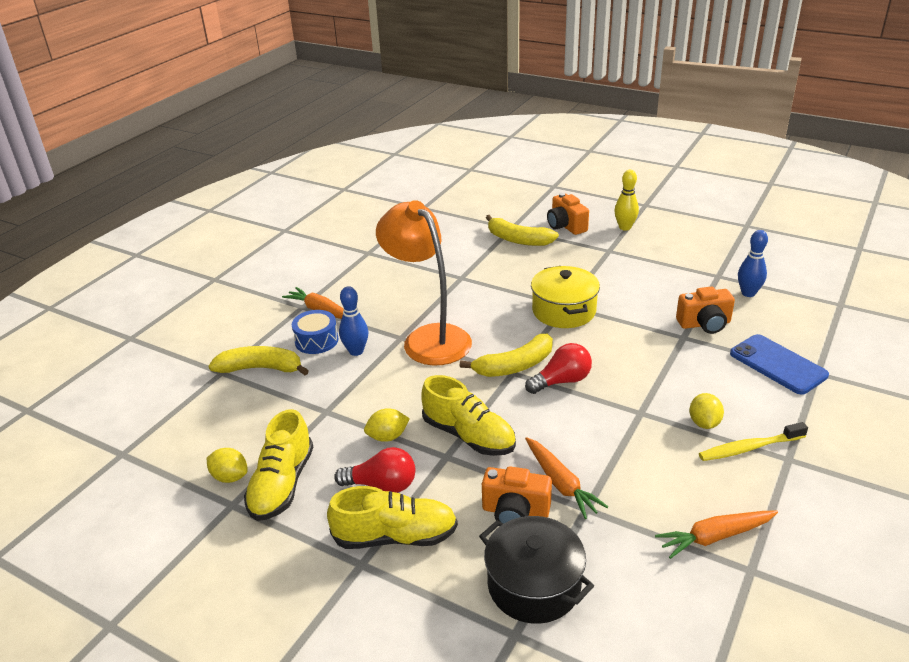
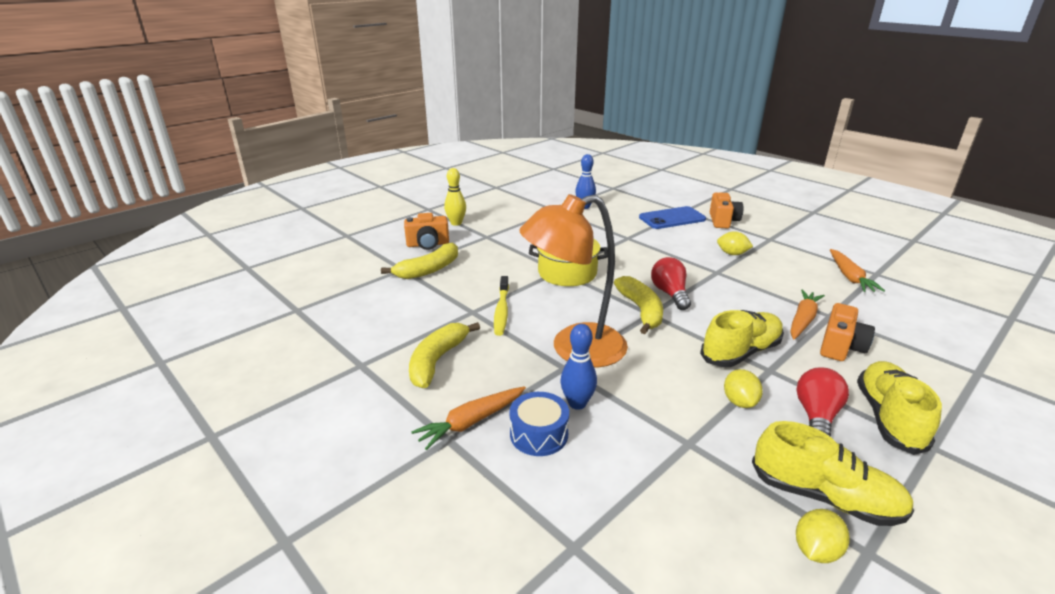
camera: 75 degrees left, 5 degrees down
(261, 368) = (581, 497): yellow banana -> yellow banana (437, 361)
(534, 585) = (922, 354): black pot -> none
(561, 483) = (803, 320): orange carrot -> orange carrot turned 45 degrees counterclockwise
(704, 324) = (615, 227): orange camera -> orange camera (723, 221)
(749, 448) = (759, 247): yellow toothbrush -> yellow toothbrush (501, 310)

